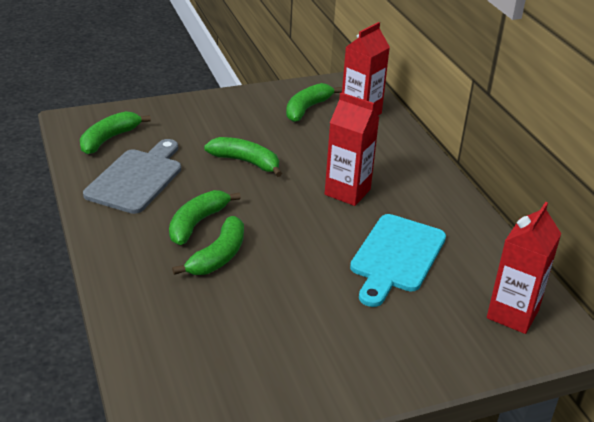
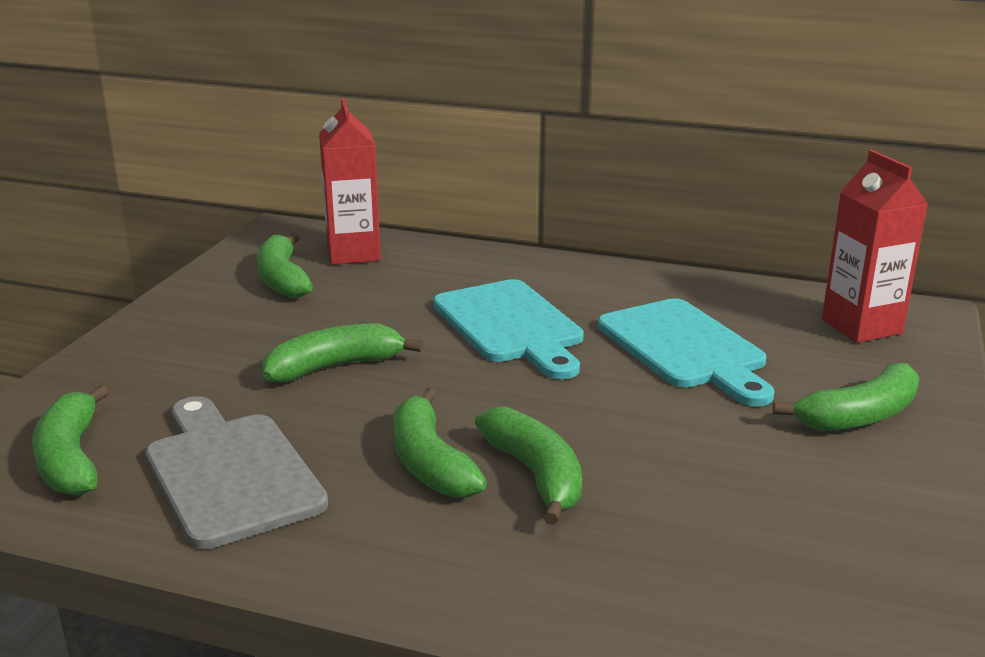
camera: 50 degrees left, 10 degrees down
(347, 192) = (511, 326): red carton -> turquoise cutting board
(395, 343) = (859, 416): none -> green banana

